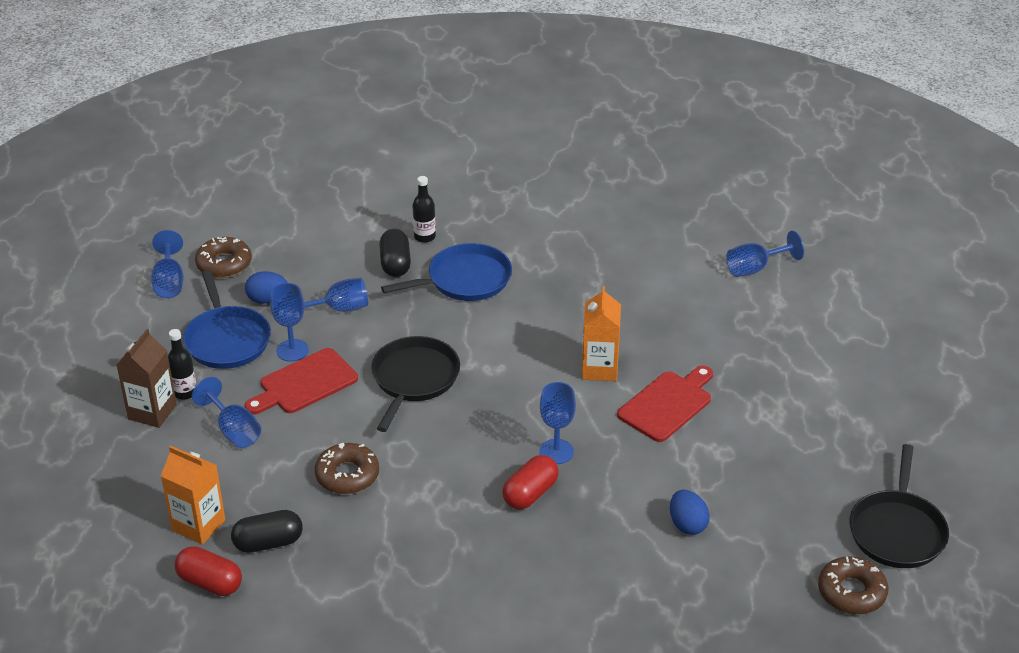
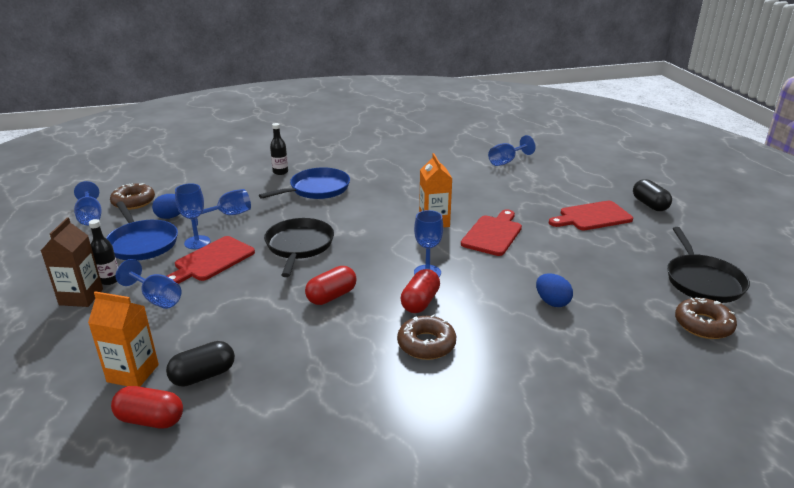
camera: 15 degrees left, 10 degrees down
(347, 475) = (263, 314): brown donut -> brown donut (426, 344)
(395, 264) = (264, 187): black capsule -> black capsule (649, 205)
(430, 465) = (331, 296): none -> red capsule
(819, 398) = (592, 217): none -> red cutting board

